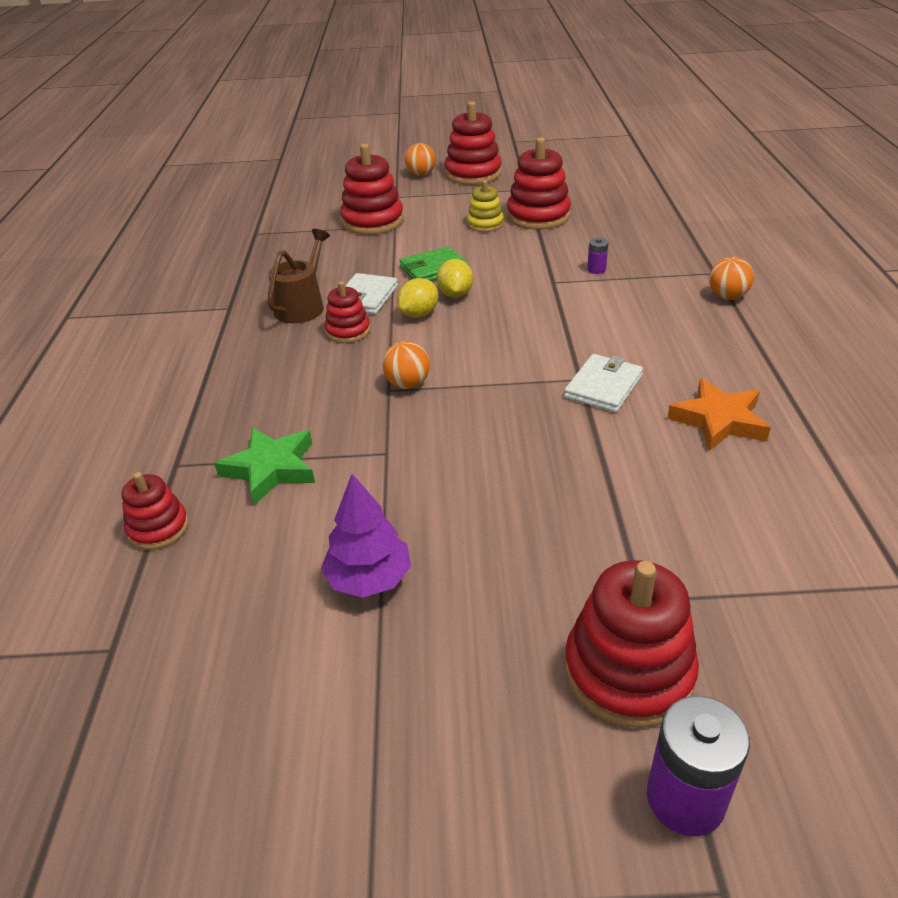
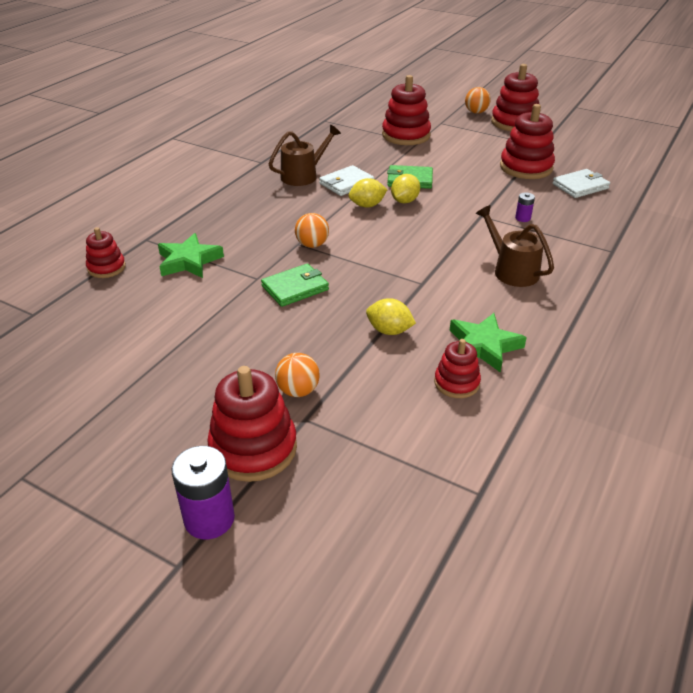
camera: 30 degrees right, 0 degrees up
(348, 331) = (313, 200): red stacking toy -> red stacking toy (456, 383)
(369, 579) = (176, 338): purple tree -> none
(446, 444) = (295, 288): none -> green wallet
(485, 224) = (480, 161): yellow stacking toy -> none
(603, 386) = (431, 294): white wallet -> white wallet (580, 186)
(609, 447) = (389, 331): none -> yellow lemon
(650, 328) = (512, 270): none -> brown watering can
(719, 420) = (483, 346): orange star -> green star
(727, 297) = (599, 271): orange ball -> orange ball (298, 391)

